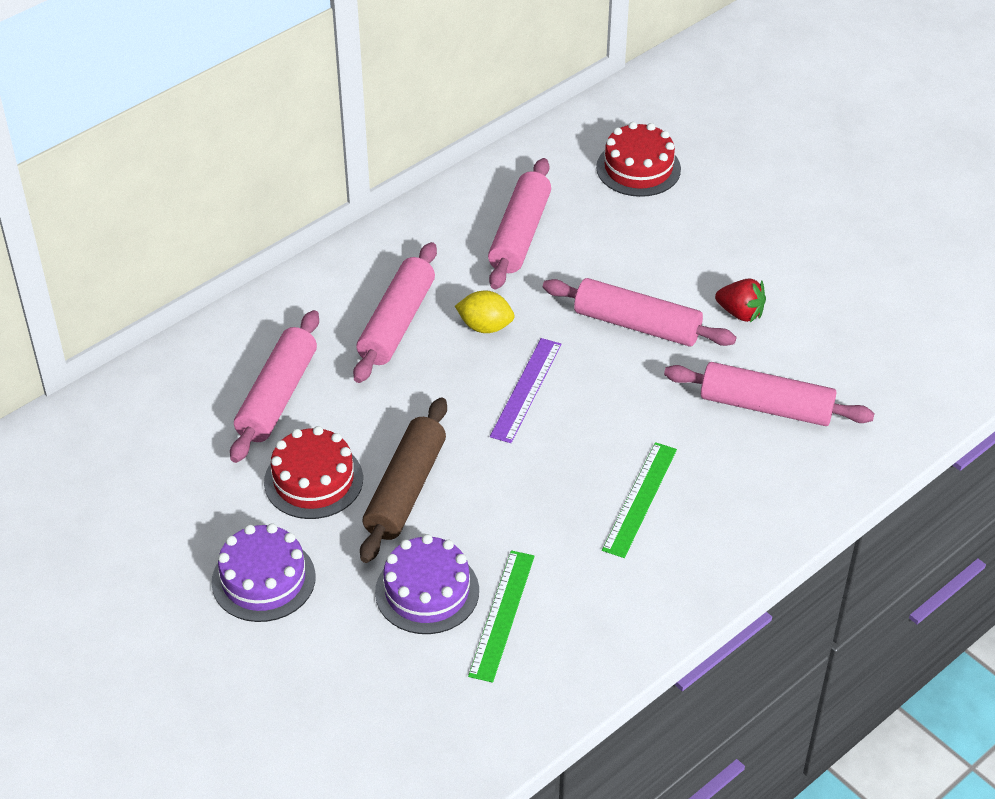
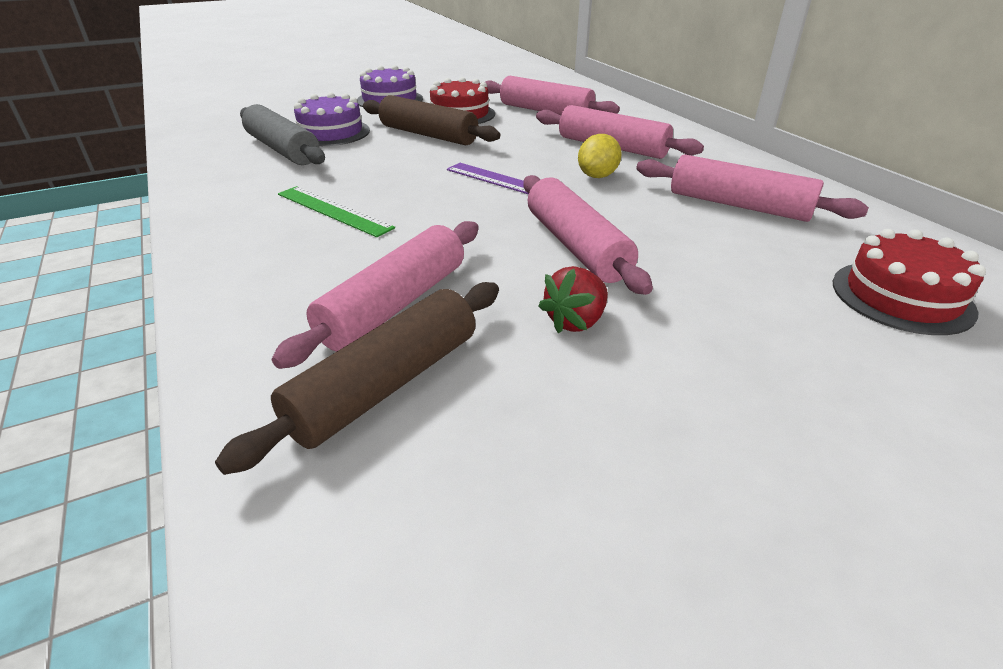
camera: 105 degrees right, 10 degrees down
(502, 615) = (282, 149): green ruler -> grey rolling pin
(637, 324) = (576, 246): pink rolling pin -> pink rolling pin turned 60 degrees counterclockwise
(845, 385) = (386, 385): none -> brown rolling pin

